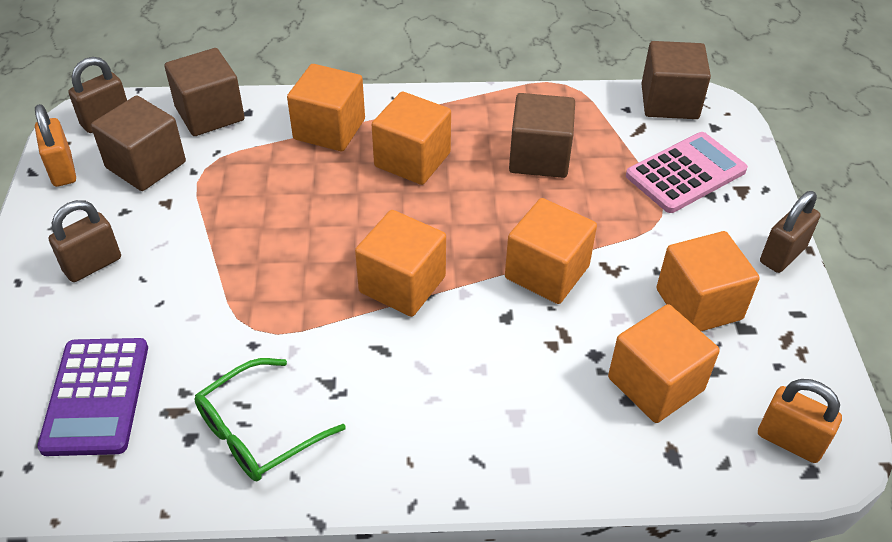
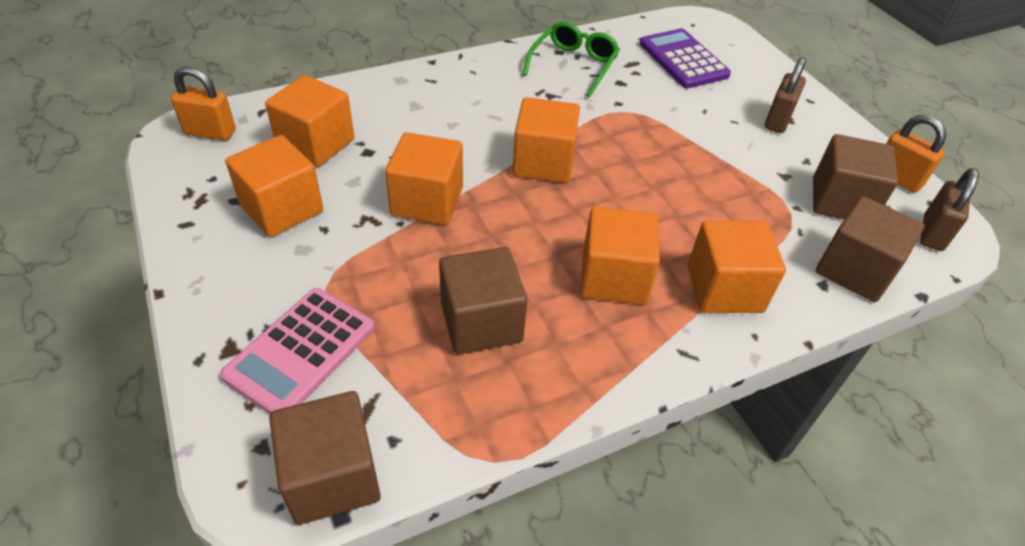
camera: 155 degrees right, 0 degrees up
(782, 255) = (191, 277): brown padlock -> none

